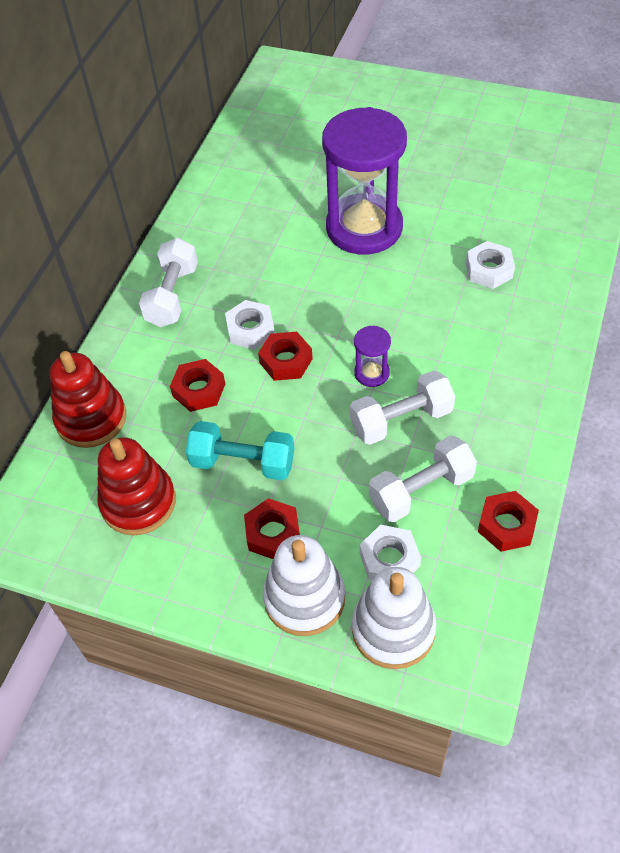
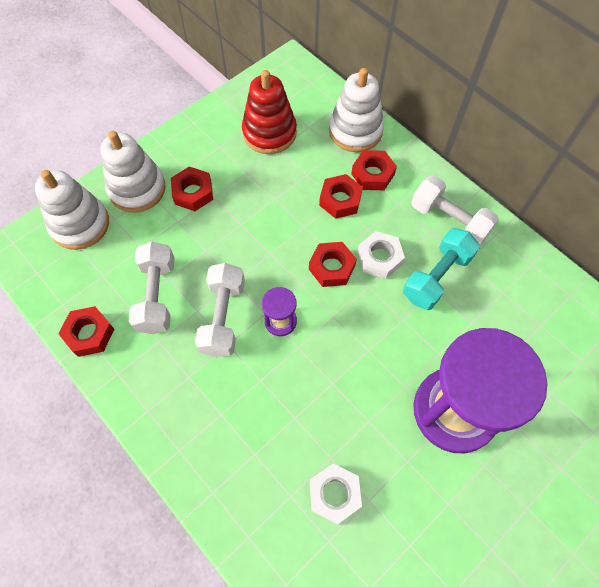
camera: 115 degrees right, 10 degrees up
(91, 418) = (355, 131): red stacking toy -> white stacking toy
(147, 377) = (372, 174): none -> red nut
(243, 463) = (259, 200): turquoise dumbbell -> turquoise dumbbell (436, 277)
(389, 559) = (124, 247): white nut -> none

